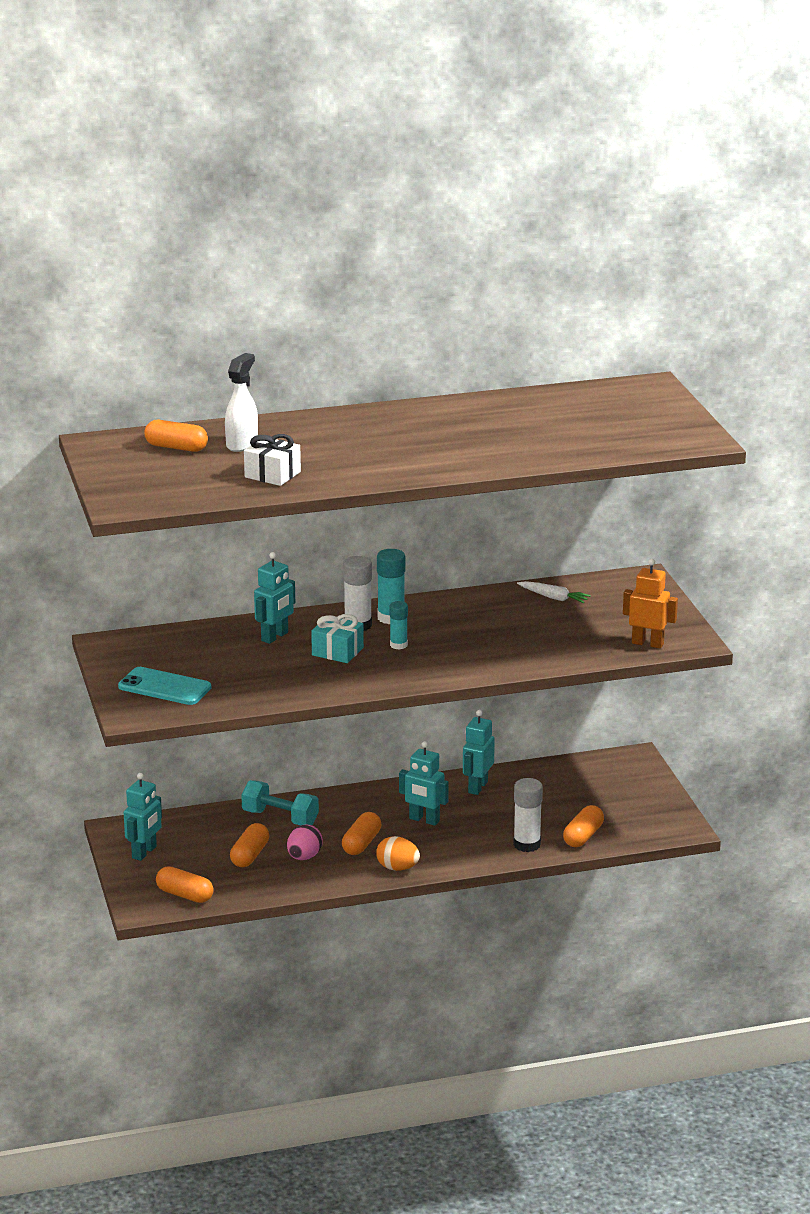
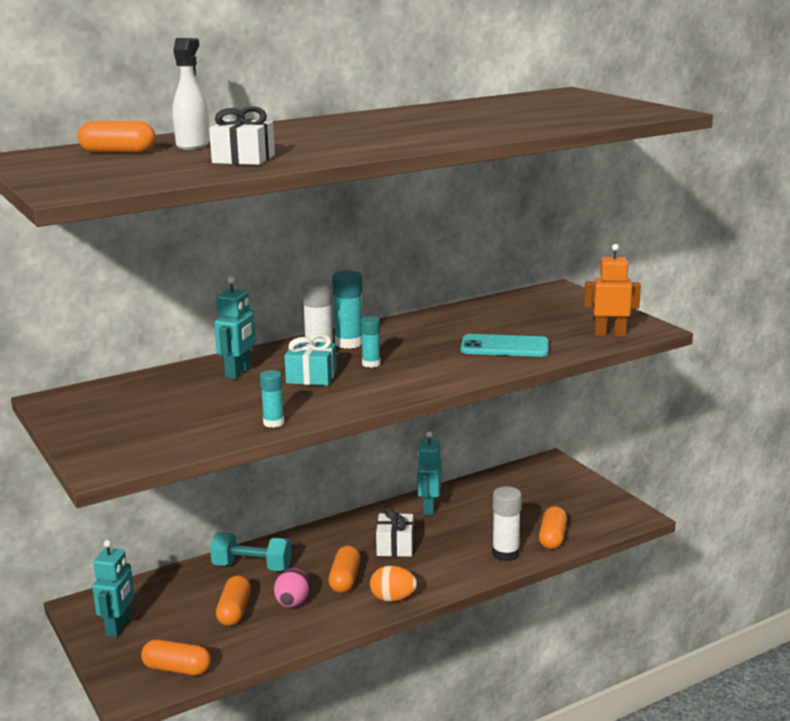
camera: 15 degrees left, 5 degrees down
(164, 687) = (133, 433): turquoise phone -> turquoise phone (504, 347)
(283, 695) = (273, 423): none -> turquoise glue stick
(424, 820) = (395, 546): turquoise robot -> white gift
(554, 598) = (492, 311): white carrot -> none

